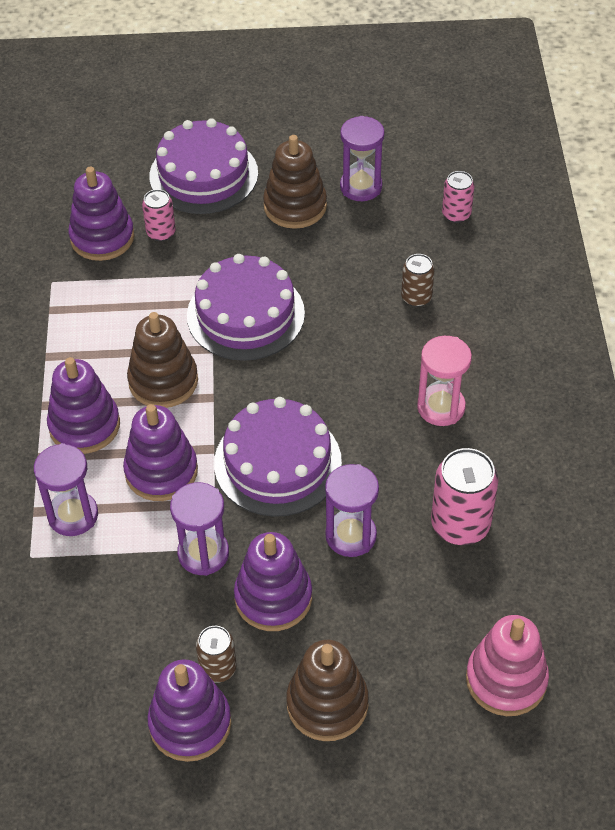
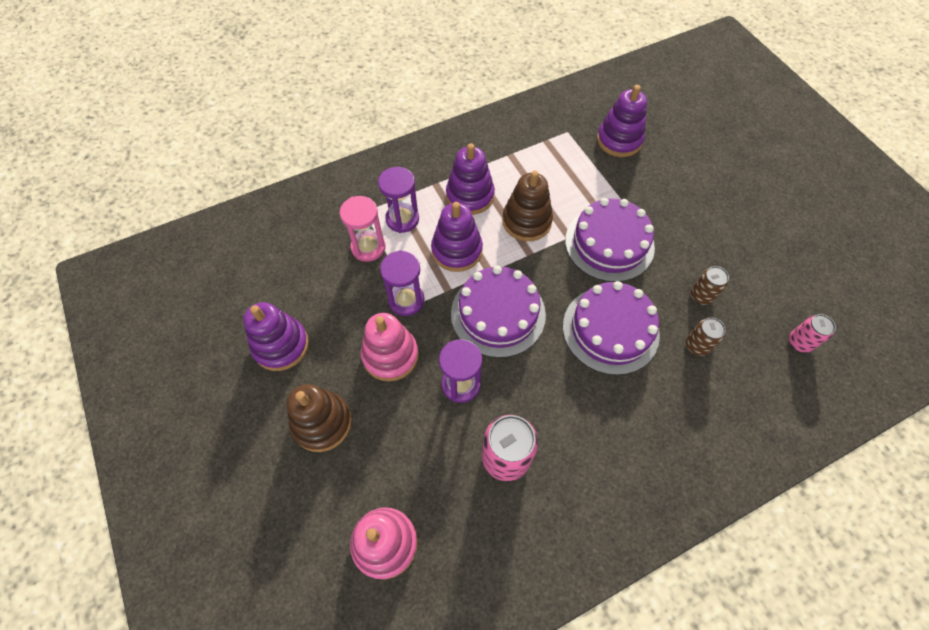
camera: 65 degrees right, 10 degrees up
(161, 232) = (645, 168): pink can -> none
(203, 175) = (712, 169): purple cake -> purple cake (610, 329)
(218, 668) = (325, 344): brown can -> brown can (701, 295)
(273, 597) = (390, 355): purple stacking toy -> pink stacking toy
(295, 206) = (725, 233): brown stacking toy -> none
(361, 187) = (775, 266): purple hourglass -> none
(441, 407) = (604, 403): pink hourglass -> pink hourglass (368, 247)

